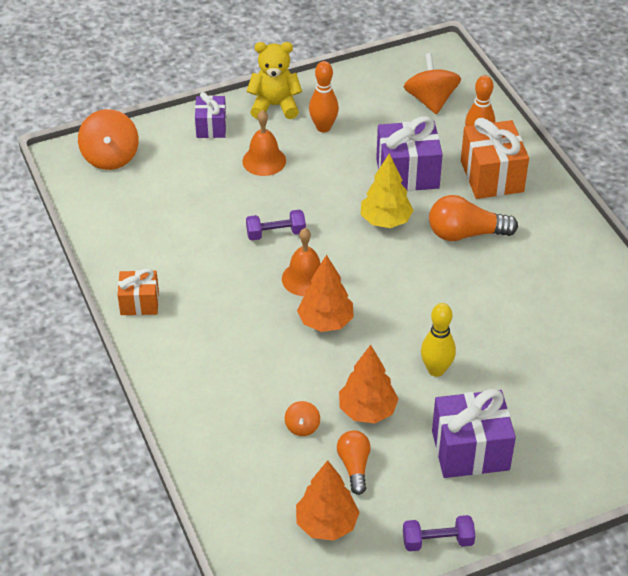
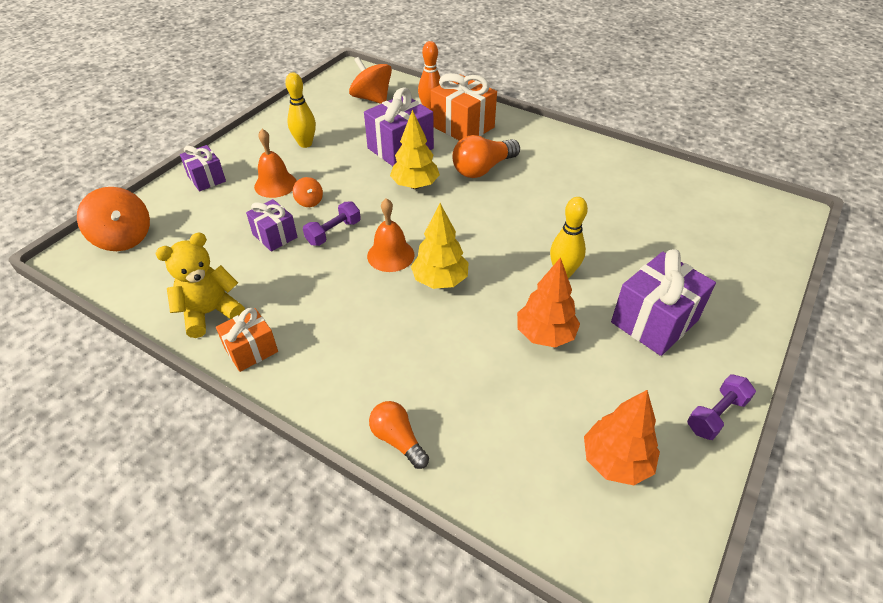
camera: 35 degrees left, 0 degrees up
(226, 213) = (275, 236): none -> purple gift
(275, 106) = (251, 144): yellow teddy bear -> yellow teddy bear (210, 313)
(302, 427) = (506, 381): orange spinning top -> orange spinning top (309, 201)
(323, 127) = (305, 144): orange bowling pin -> yellow bowling pin
(325, 322) = (440, 280): orange tree -> yellow tree
(354, 466) = (583, 390): orange light bulb -> orange light bulb (398, 440)

